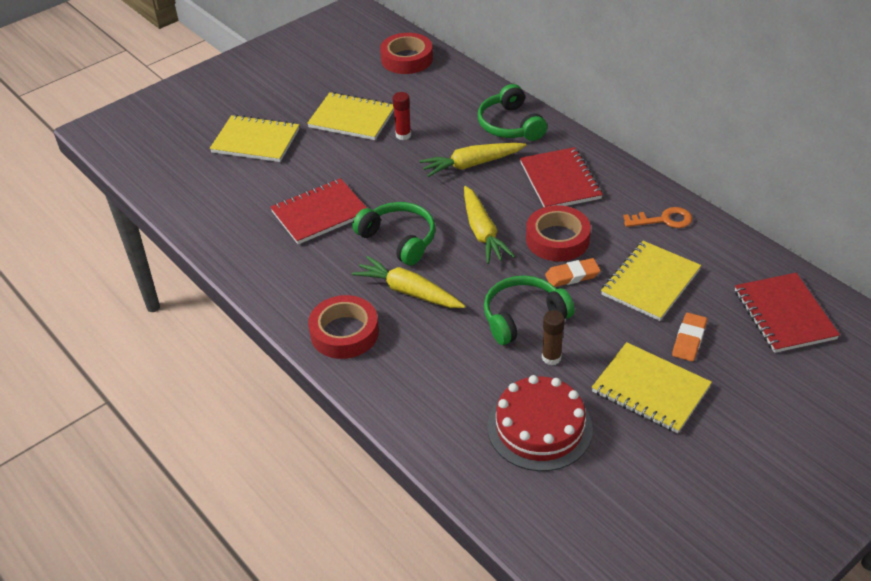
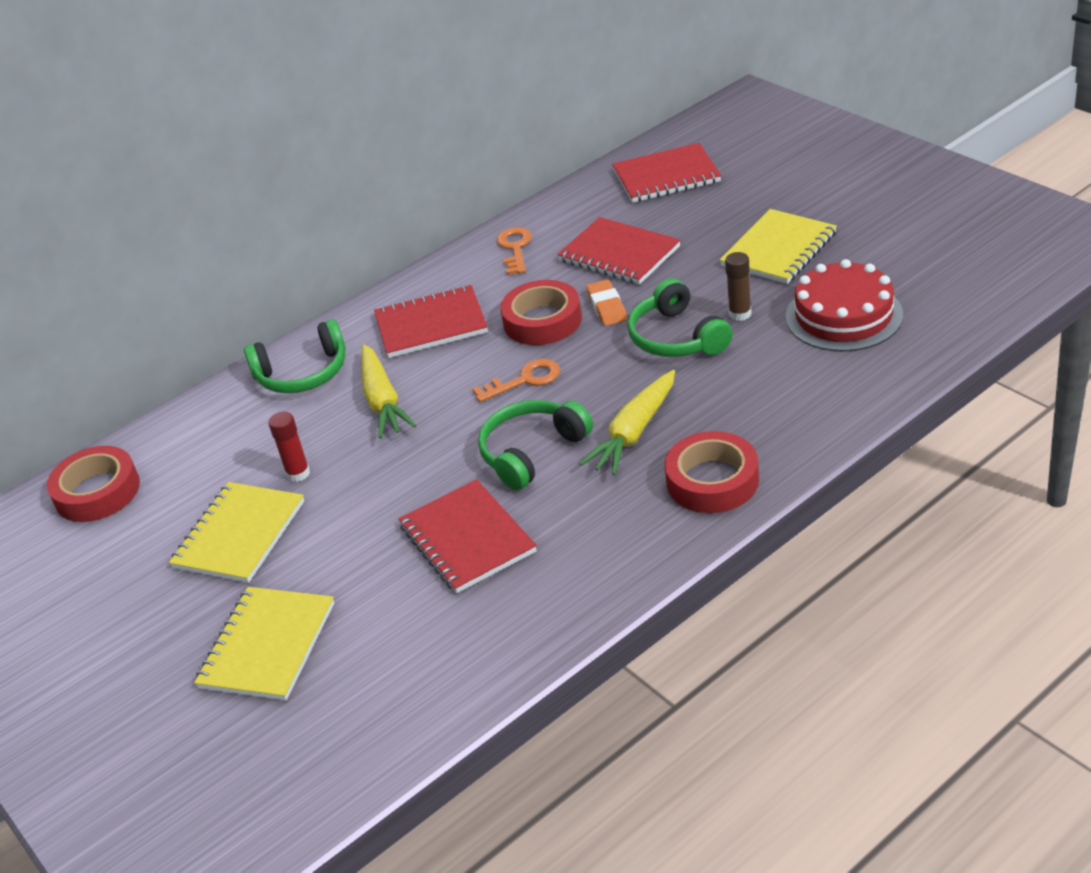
camera: 85 degrees left, 5 degrees down
(482, 232) = (525, 380): yellow carrot -> orange key
(650, 282) = (619, 254): yellow notebook -> red notebook
(689, 339) = (705, 229): orange eraser -> none

